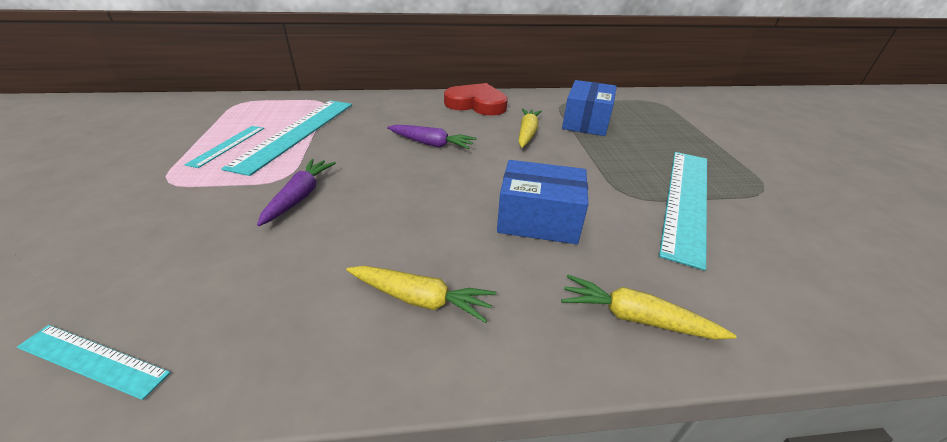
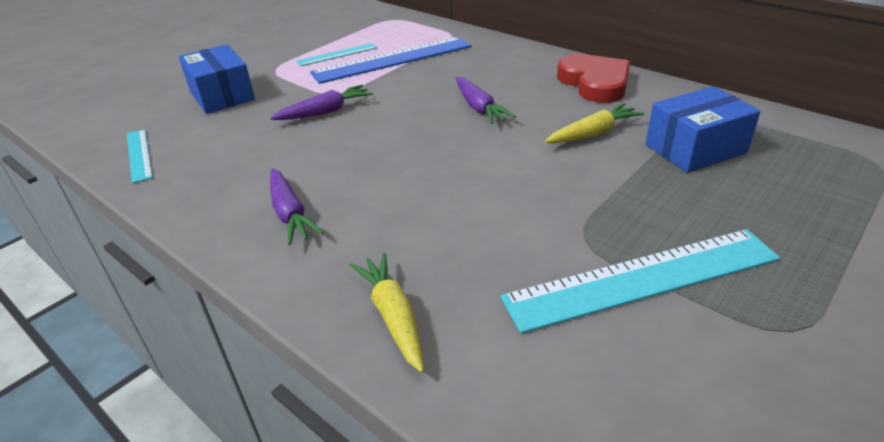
camera: 50 degrees right, 0 degrees up
(296, 133) = (392, 59): turquoise ruler -> blue ruler
(420, 299) = (290, 213): yellow carrot -> purple carrot
(538, 219) = (454, 211): blue box -> blue box (222, 95)

